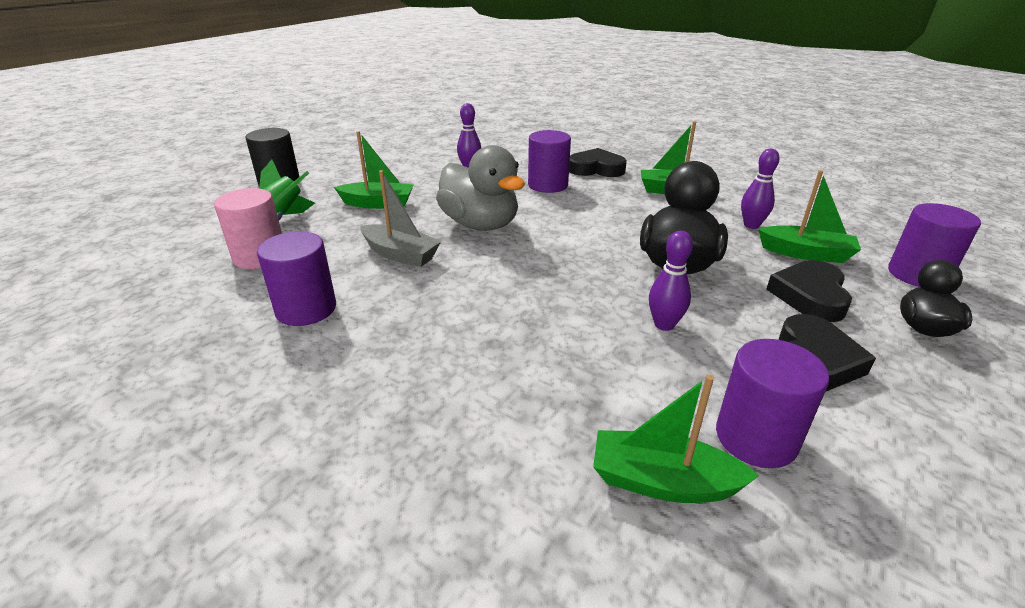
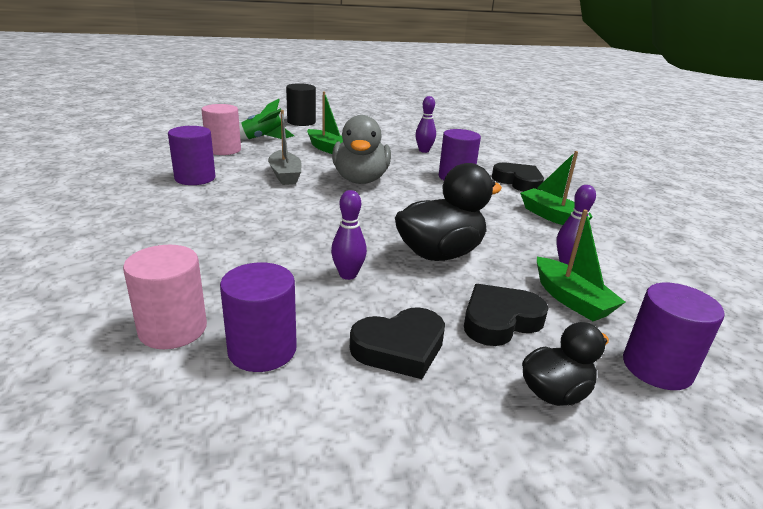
camera: 40 degrees right, 5 degrees down
(662, 482) = (173, 329): green boat -> pink cylinder

